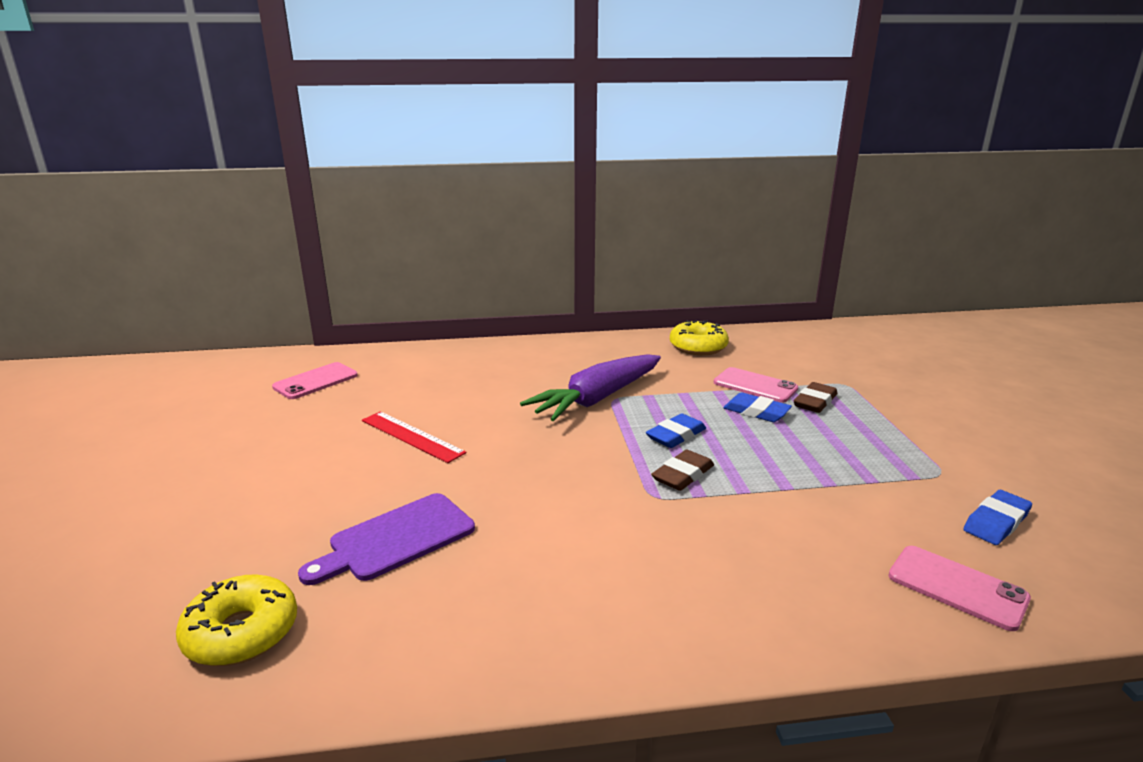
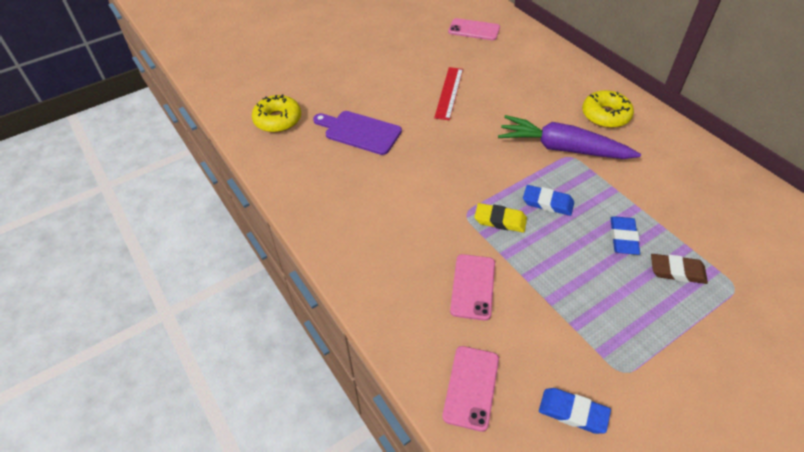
camera: 65 degrees right, 25 degrees up
(683, 475) = (500, 220): brown eraser -> yellow eraser
(698, 347) = (708, 174): yellow donut -> yellow donut (605, 115)
(755, 385) = (669, 227): pink phone -> pink phone (473, 287)

